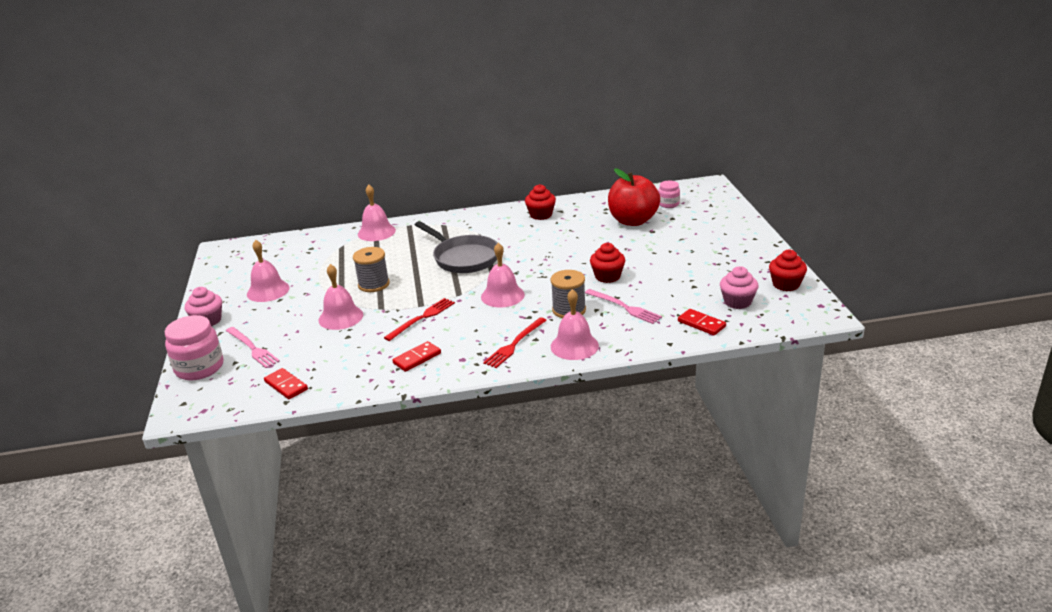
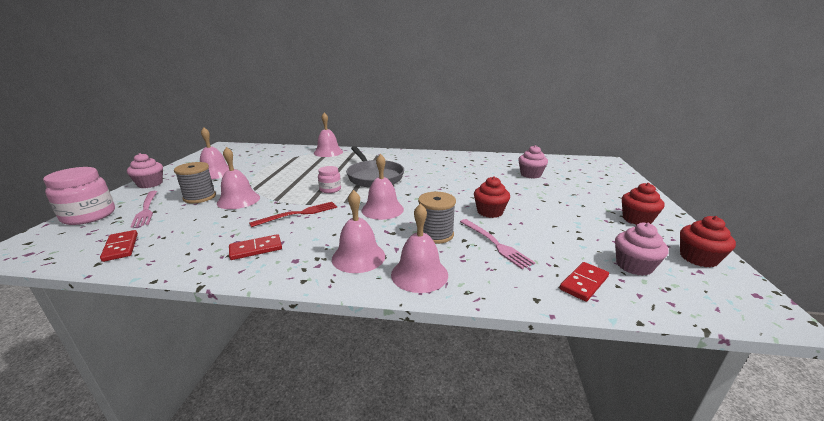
camera: 15 degrees right, 5 degrees down
(373, 284) = (290, 182): grey spool -> grey spool (200, 197)
(514, 344) = (358, 257): red fork -> pink bell
(541, 215) = (455, 160): red cupcake -> red cupcake (637, 219)
(633, 221) = (530, 174): red apple -> pink cupcake
(668, 204) = (566, 168): pink jar -> pink jar (330, 189)
(701, 324) = (583, 283): red domino -> red domino turned 75 degrees clockwise

